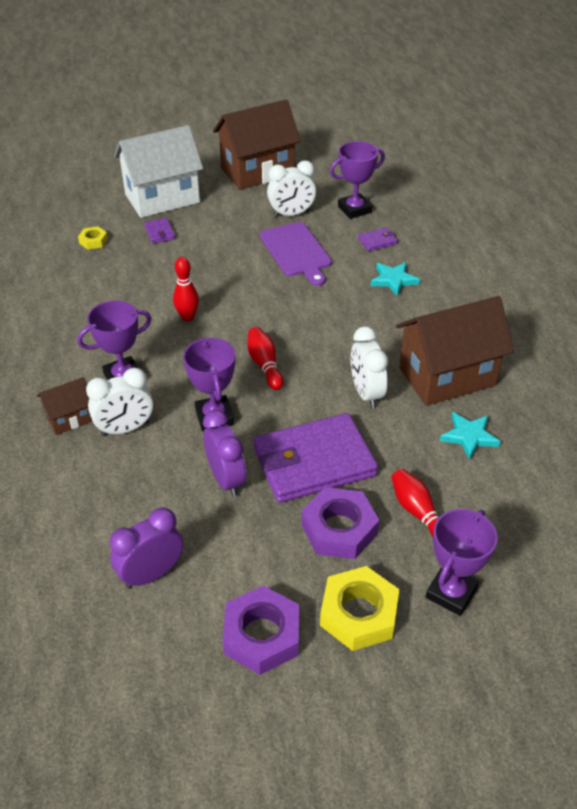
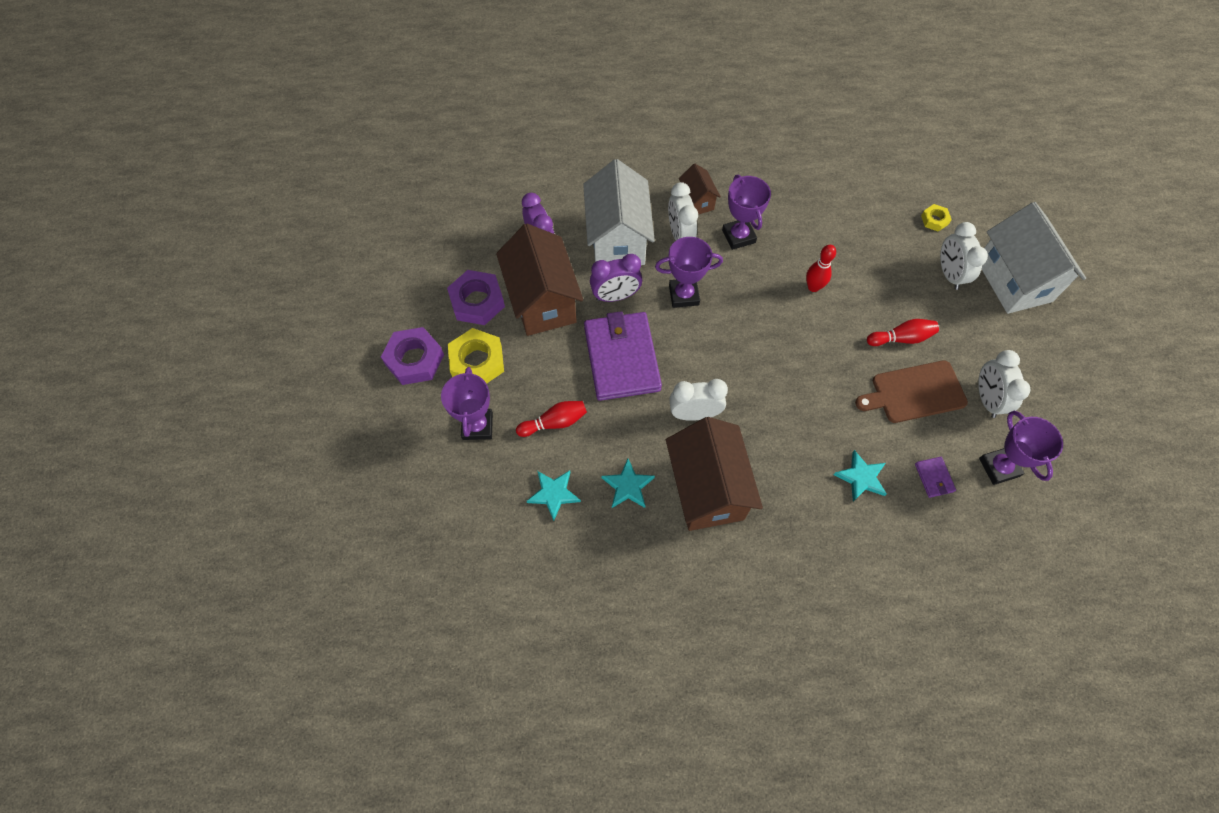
camera: 100 degrees right, 20 degrees up
(136, 489) = (618, 239): none -> white house
(160, 233) = (949, 274): purple wallet -> white clock
(257, 171) = (1076, 377): brown house -> brown house (542, 301)
(265, 365) = (742, 339): red bowling pin -> red bowling pin (901, 338)
(296, 252) = (914, 392): purple cutting board -> brown cutting board
(339, 529) = (552, 363): purple nut -> purple nut (414, 359)
(451, 593) = (477, 426): purple trophy -> purple trophy turned 45 degrees clockwise
(505, 499) = (553, 494): none -> turquoise star

